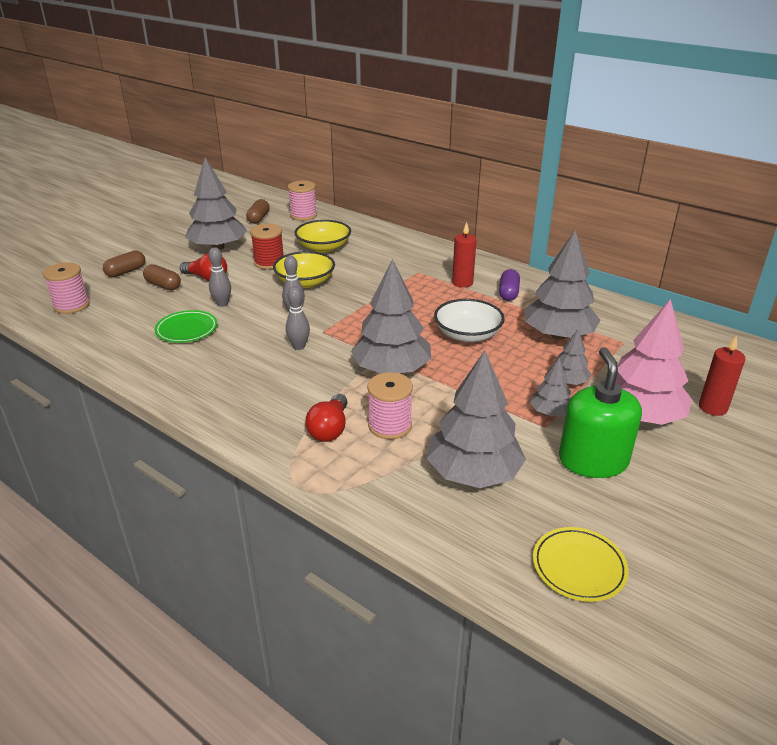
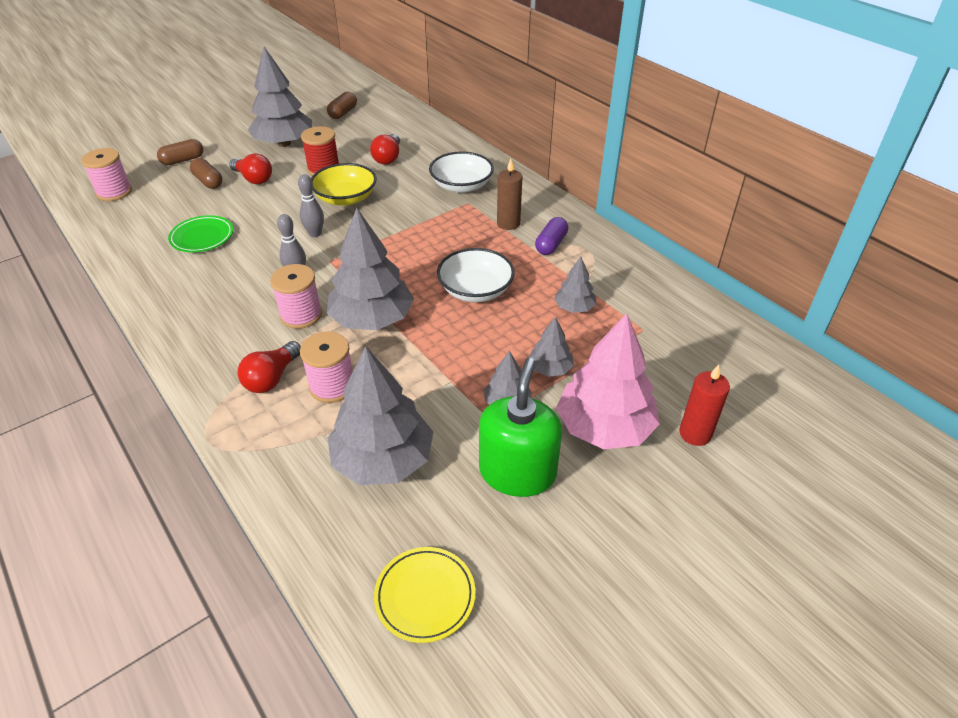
camera: 15 degrees right, 10 degrees up
(222, 304) = (251, 212): grey bowling pin -> none
(303, 215) = (390, 115): pink spool -> pink spool (301, 315)
(323, 247) = (388, 158): yellow bowl -> red light bulb
(403, 260) = (461, 185): none -> white bowl
(462, 283) = (508, 223): red candle -> brown candle
(558, 335) = (574, 307): grey tree -> grey tree, size x0.50

